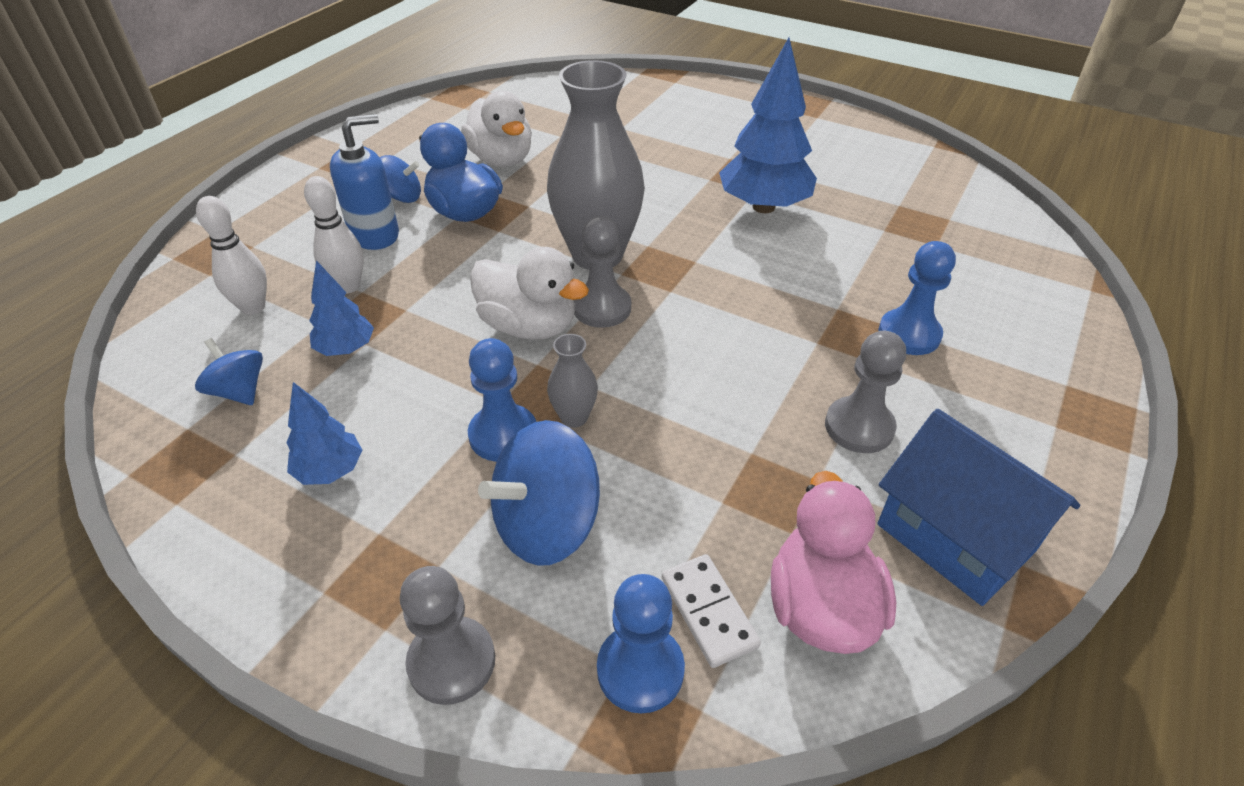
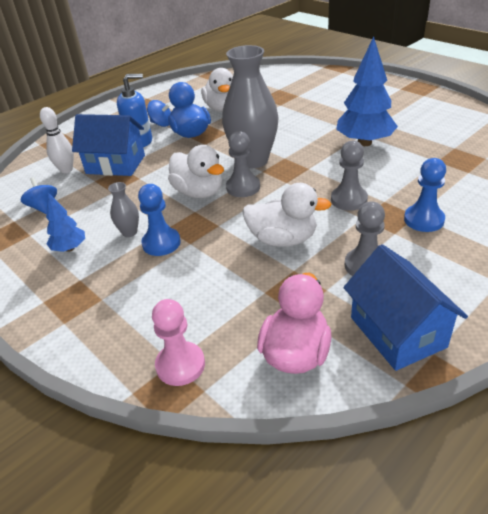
camera: 20 degrees right, 5 degrees down
(346, 349) = (101, 194): blue tree -> none
(348, 286) = (115, 164): white bowling pin -> blue house
(452, 662) = (88, 343): grey pawn -> grey pawn (349, 199)
(547, 525) = (164, 289): blue spinning top -> none
(574, 417) = (202, 239): grey vase -> grey vase (129, 232)
(640, 670) = (180, 365): blue pawn -> pink pawn
(709, 612) = (230, 344): white domino -> none
(710, 398) = (283, 239): none -> white duck

